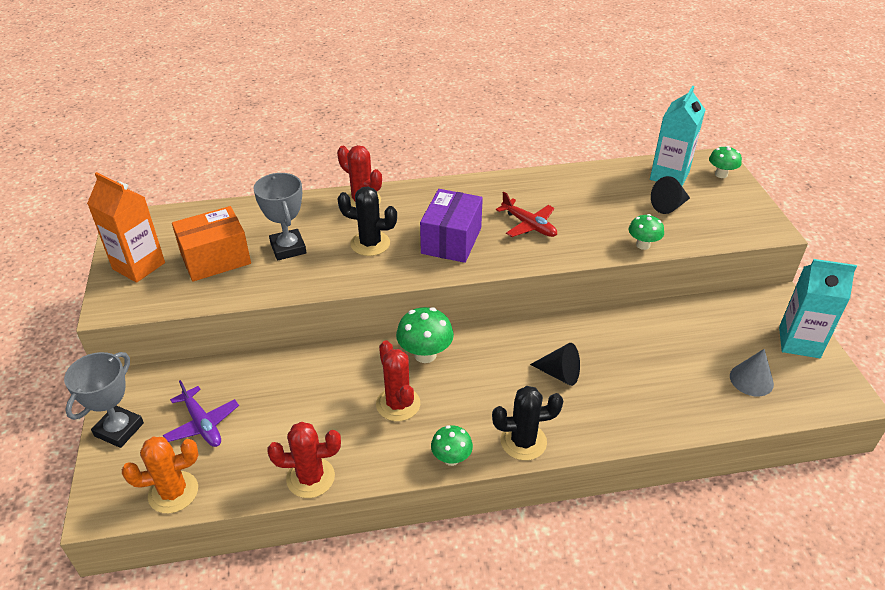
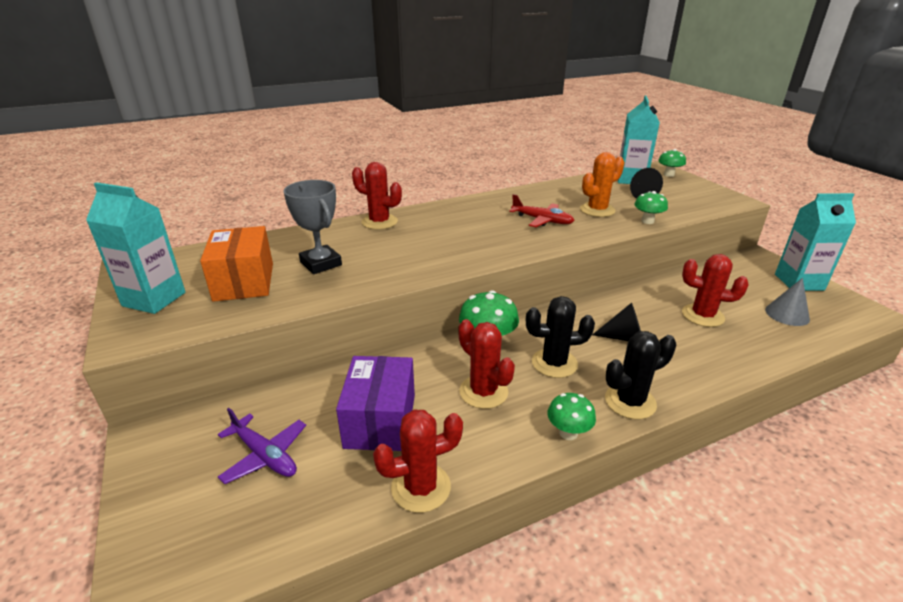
camera: 15 degrees left, 10 degrees down
(119, 429) = (154, 484): grey trophy -> none
(139, 266) = (154, 299): orange carton -> turquoise carton
(173, 492) = (247, 546): orange cactus -> orange cactus (597, 210)
(215, 259) = (244, 282): orange box -> orange box turned 60 degrees counterclockwise
(370, 243) = (403, 250): black cactus -> black cactus (554, 363)
(451, 240) = (480, 238): purple box -> purple box (380, 421)
(658, 364) = (702, 315): none -> red cactus

